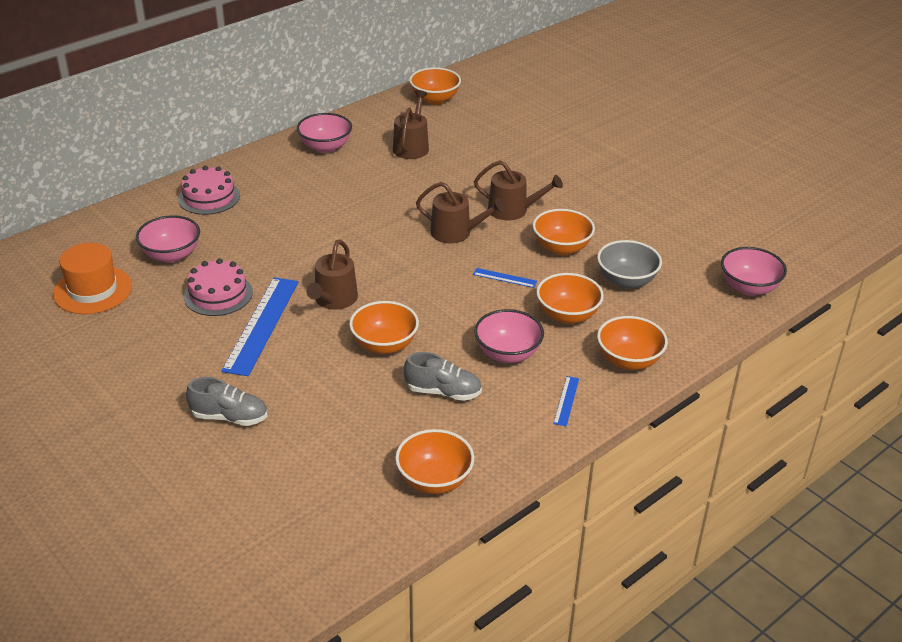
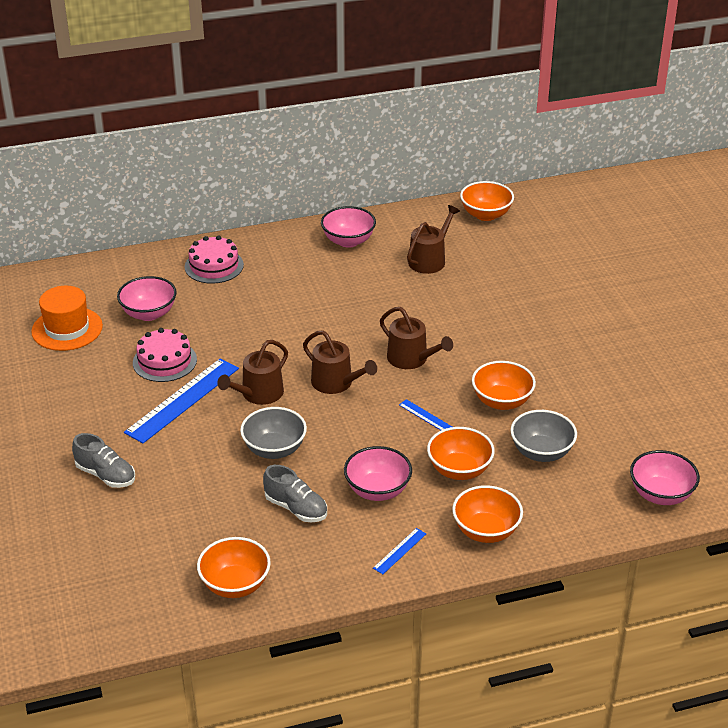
camera: 25 degrees right, 0 degrees up
(384, 345) = (274, 449): orange bowl -> grey bowl
(513, 210) = (481, 350): brown watering can -> brown watering can (336, 383)

